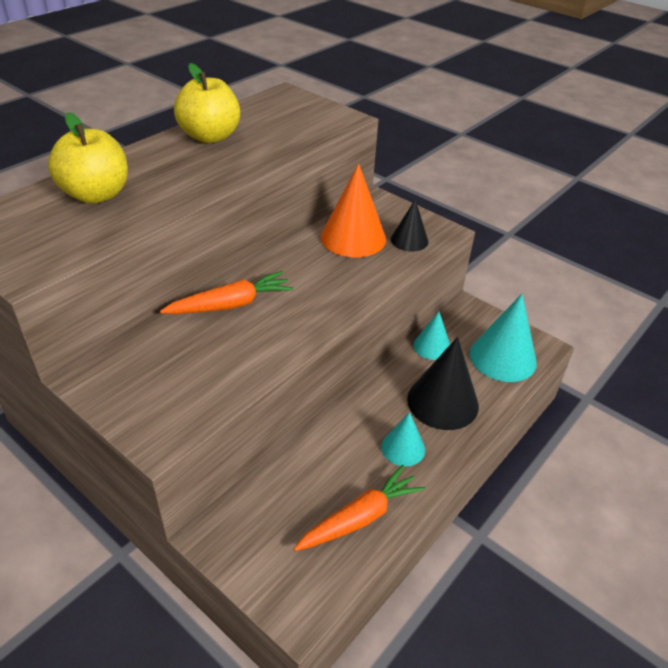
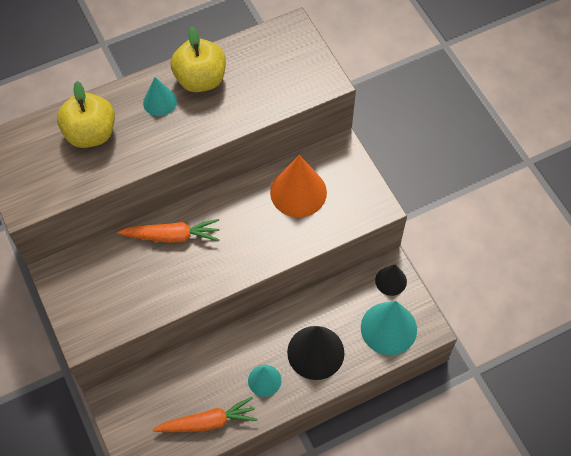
camera: 25 degrees right, 20 degrees up
(409, 240) = (343, 209): black cone -> black cone (390, 281)
(432, 346) = (337, 297): turquoise cone -> turquoise cone (160, 102)

